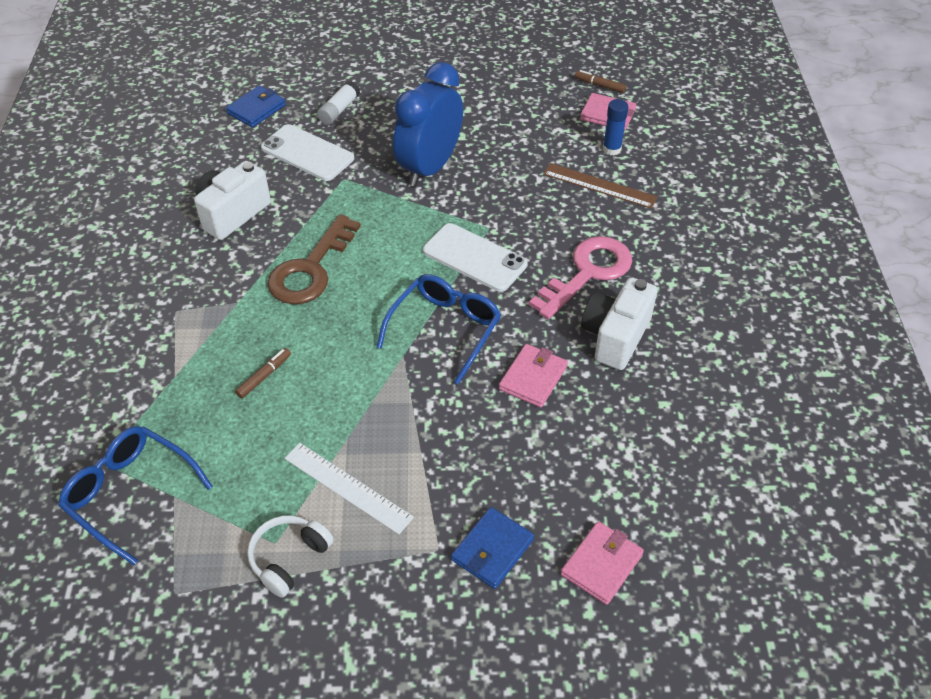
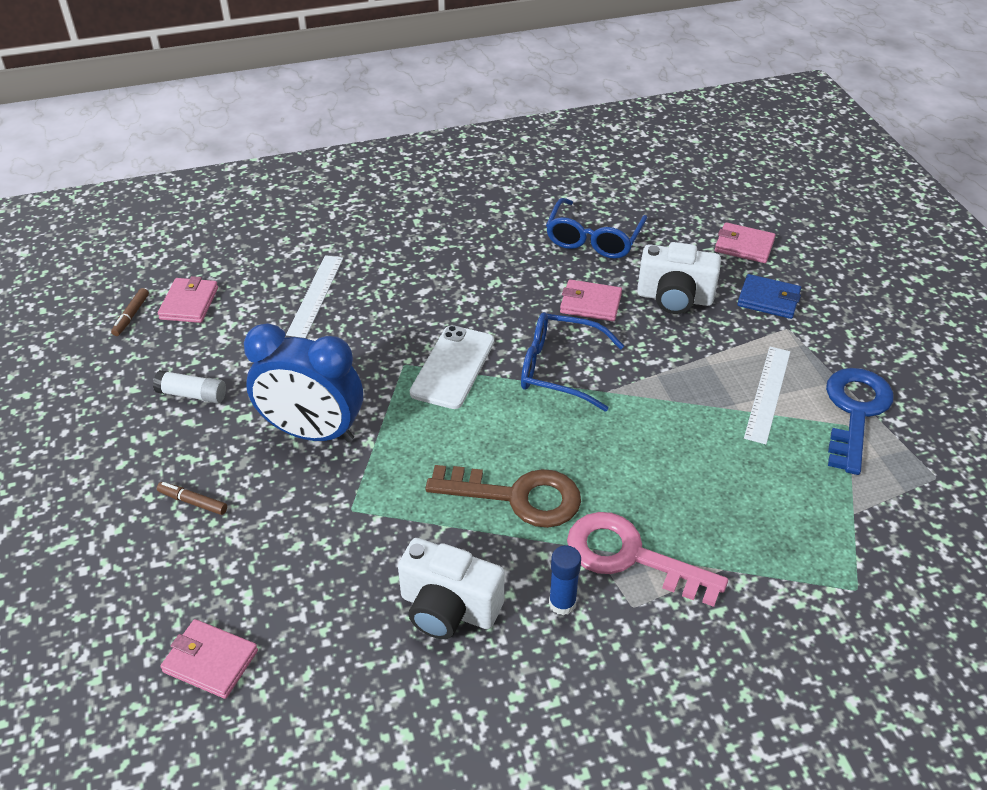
camera: 105 degrees left, 5 degrees down
(130, 494) = (874, 549): blue glasses -> blue glasses (593, 239)
(256, 109) = (210, 661): blue wallet -> pink wallet
(264, 376) = (683, 490): brown marker -> brown marker (193, 502)
(289, 558) = (855, 412): white headphones -> blue key
(307, 153) = (306, 563): white phone -> none
(339, 110) = (203, 555): white glue stick -> white glue stick (192, 394)
(588, 273) = (447, 288): pink key -> pink key (630, 556)
(599, 185) = (315, 295): brown ruler -> white ruler
(612, 149) = (252, 293): blue glue stick -> blue glue stick (562, 603)
(615, 337) = (521, 263): white camera -> white camera (674, 298)

